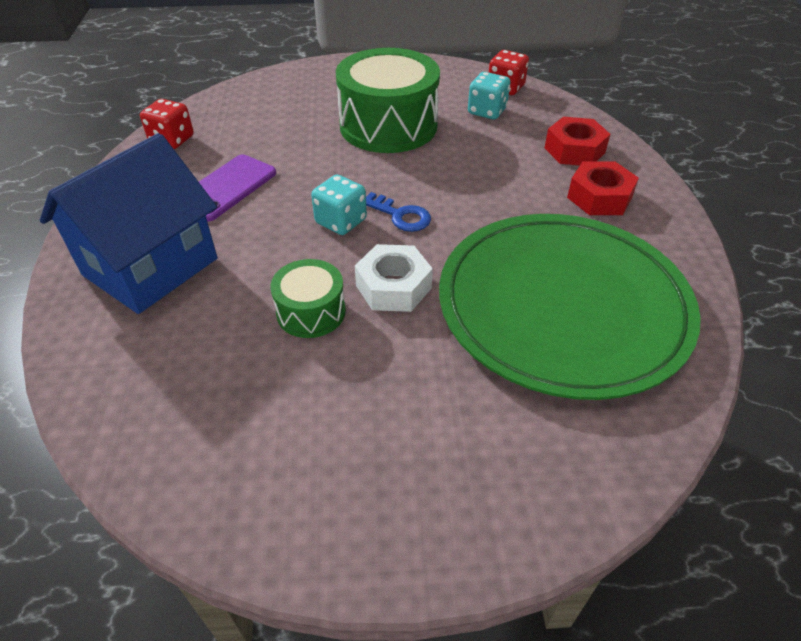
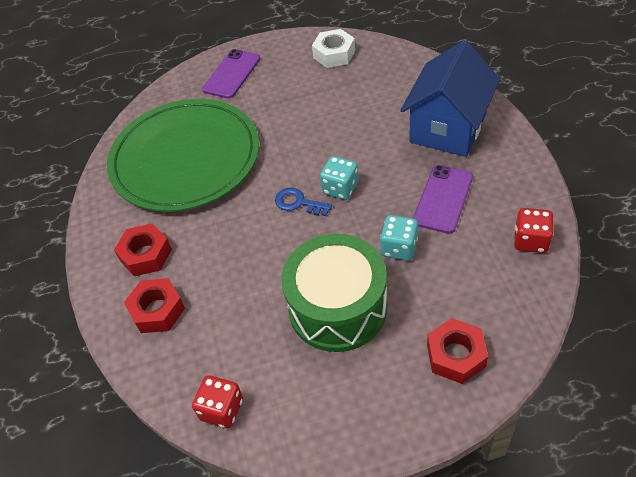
camera: 175 degrees right, 5 degrees up
(302, 87) = (456, 355): none -> red nut
(311, 312) = (333, 124): green drum -> none
(393, 287) = (289, 149): white nut -> white nut (334, 54)
(475, 479) = (232, 74): none -> purple phone
(487, 111) = (241, 356): turquoise dice -> turquoise dice (399, 247)

